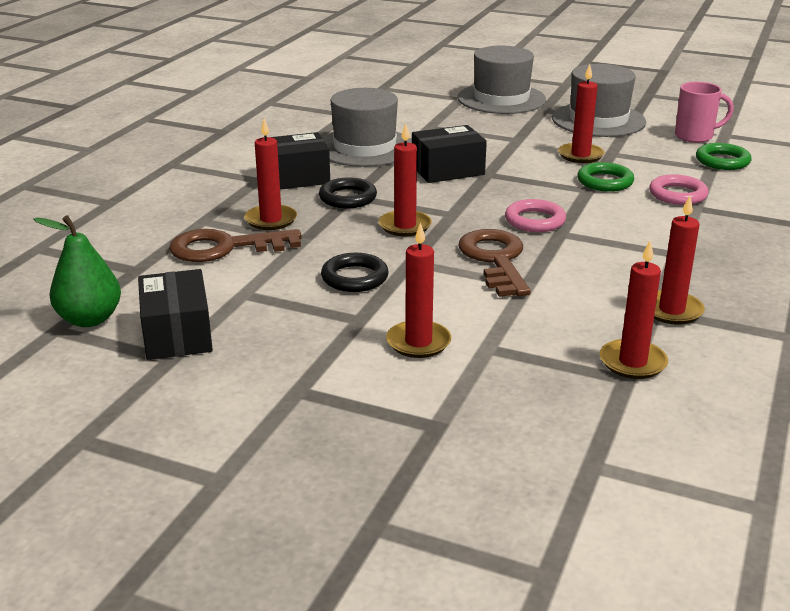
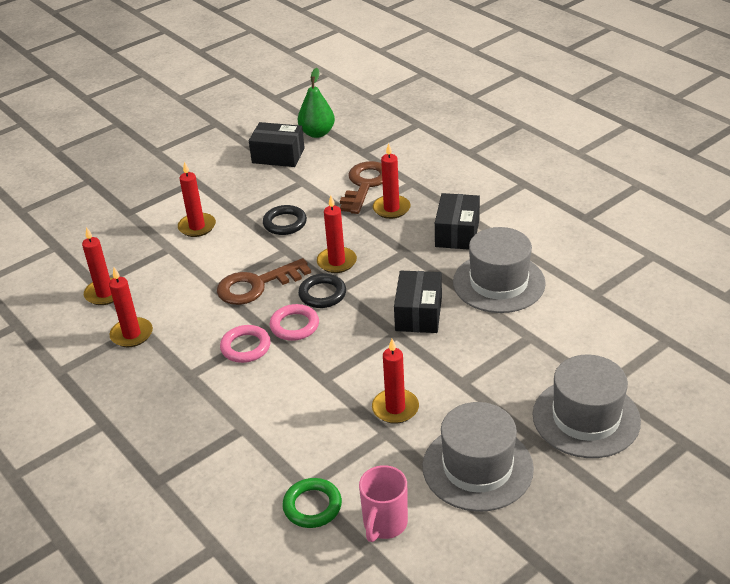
camera: 120 degrees right, 10 degrees up
(348, 198) = (402, 249): black ring -> black ring (322, 294)
(495, 260) = (256, 285): brown key -> brown key turned 135 degrees clockwise
(605, 182) = (330, 397): green ring -> none
(677, 195) = (272, 430): pink ring -> pink ring (245, 347)

